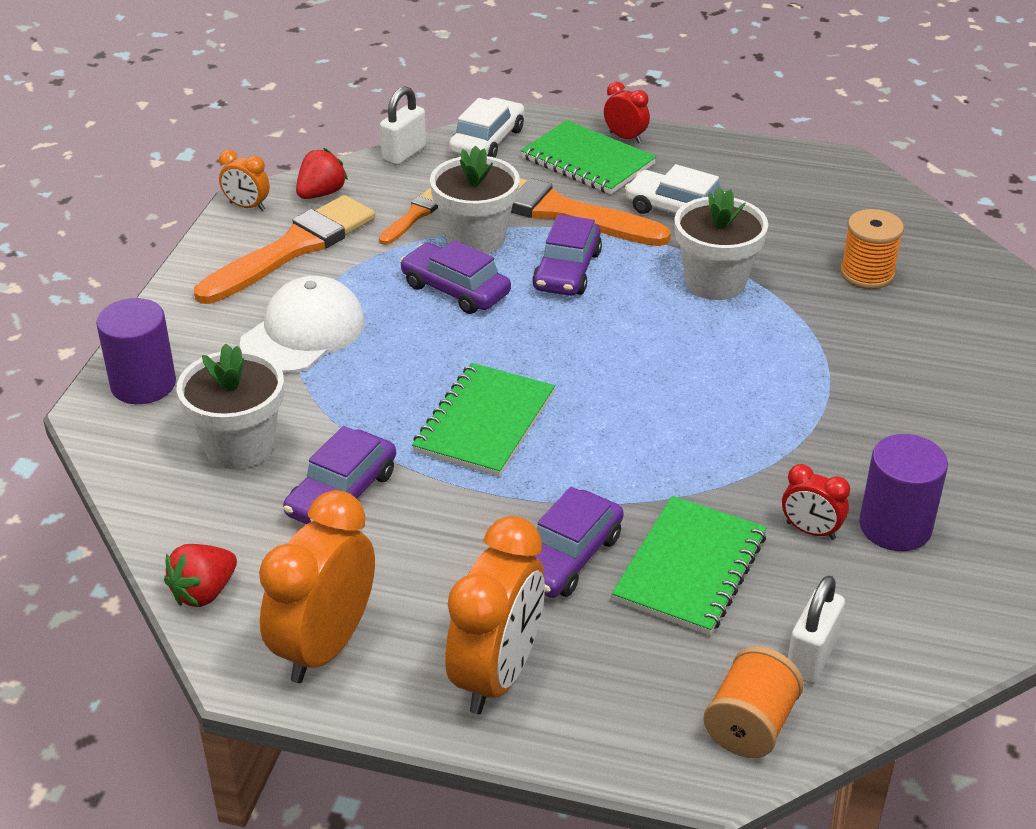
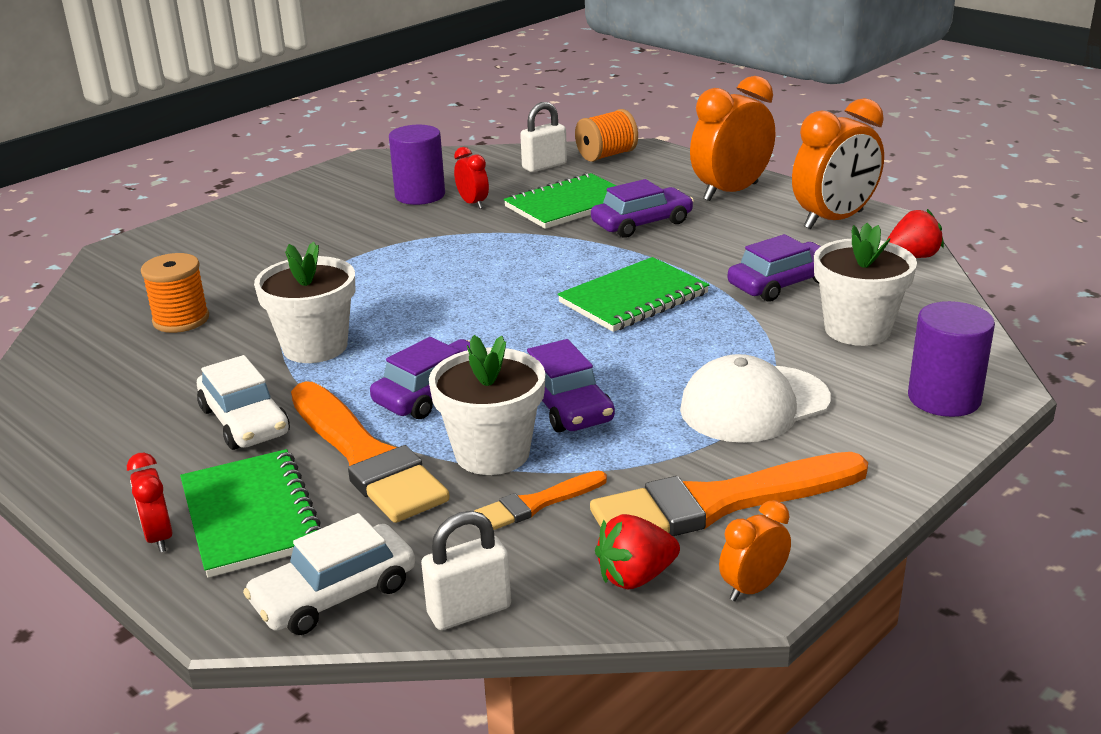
camera: 150 degrees left, 10 degrees down
(247, 206) = (753, 588): orange clock -> orange clock turned 90 degrees counterclockwise

